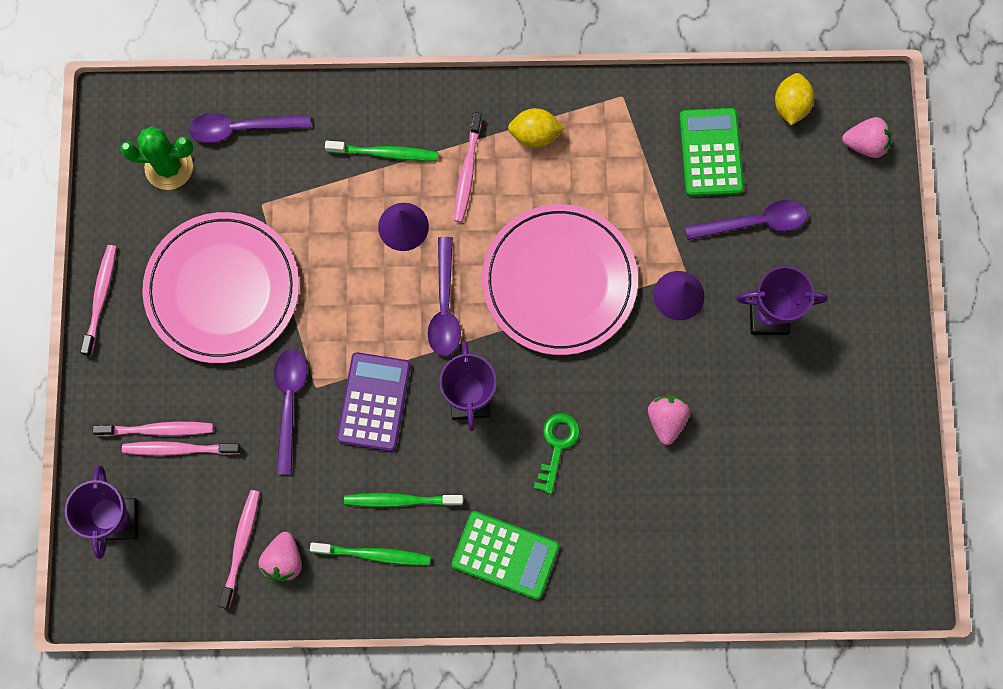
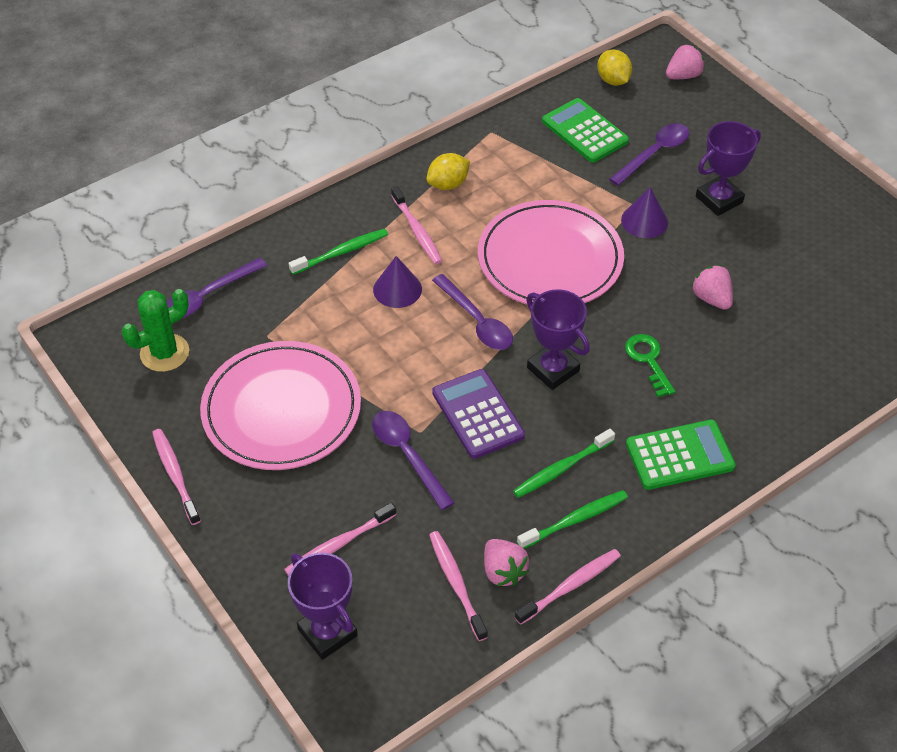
camera: 35 degrees left, 25 degrees down
(157, 430) = (306, 542): pink toothbrush -> pink toothbrush (570, 586)

